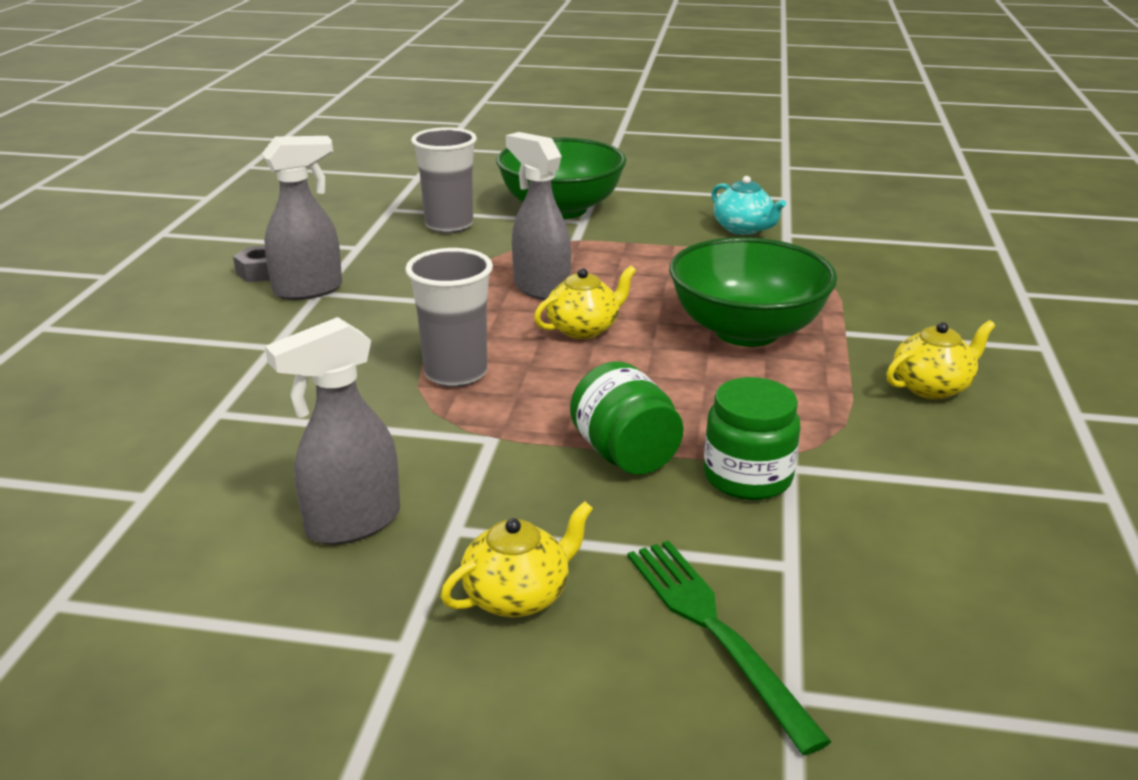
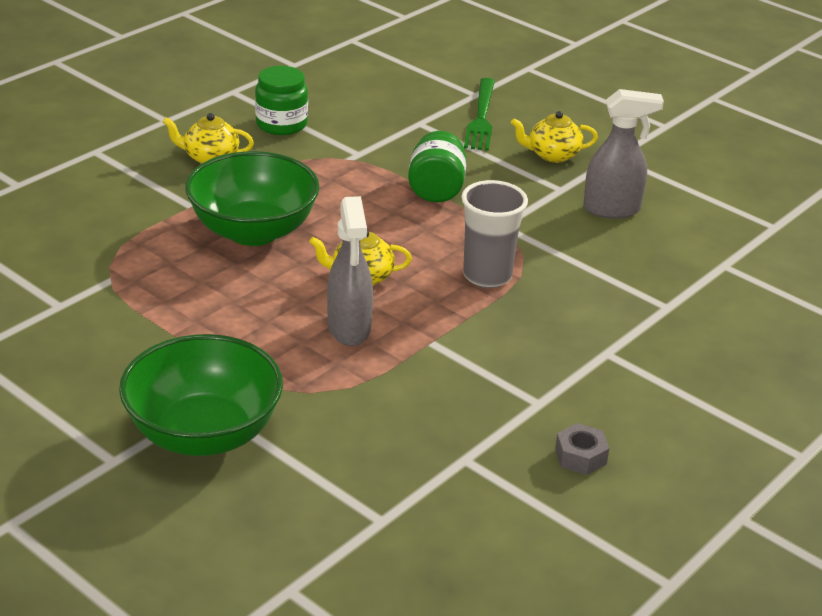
camera: 150 degrees left, 5 degrees up
(309, 290) = (547, 409): grey spray bottle -> none
(449, 225) = (345, 456): grey cup -> none
(743, 229) = (83, 327): turquoise teapot -> none
(747, 477) = (387, 157): green jar -> green jar (281, 124)

